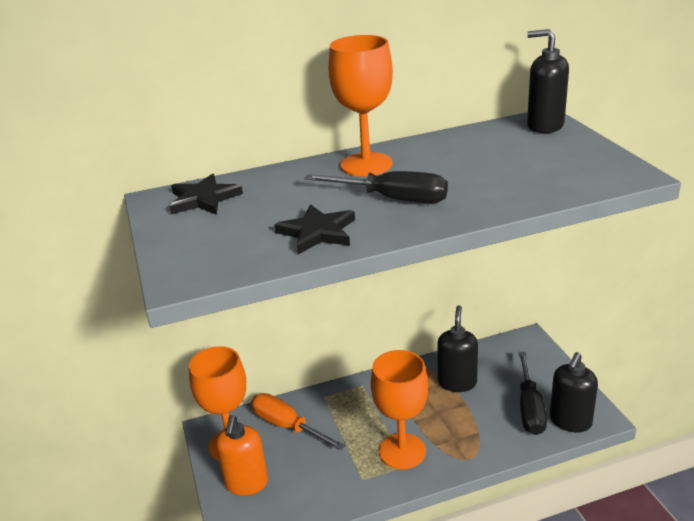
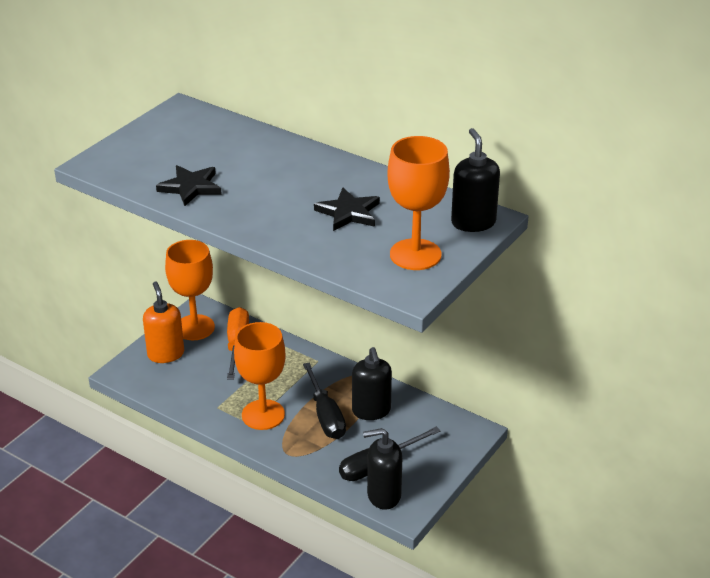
camera: 50 degrees right, 5 degrees up
(203, 199) = (197, 125): black star -> black star (348, 213)
(246, 483) = (166, 354): orange soap dispenser -> orange soap dispenser turned 105 degrees clockwise
(366, 164) = (312, 166): orange goblet -> orange goblet (415, 254)
(392, 199) = (266, 198): black screwdriver -> black screwdriver (325, 415)
(457, 382) = (371, 411): black soap dispenser -> black soap dispenser turned 105 degrees clockwise

